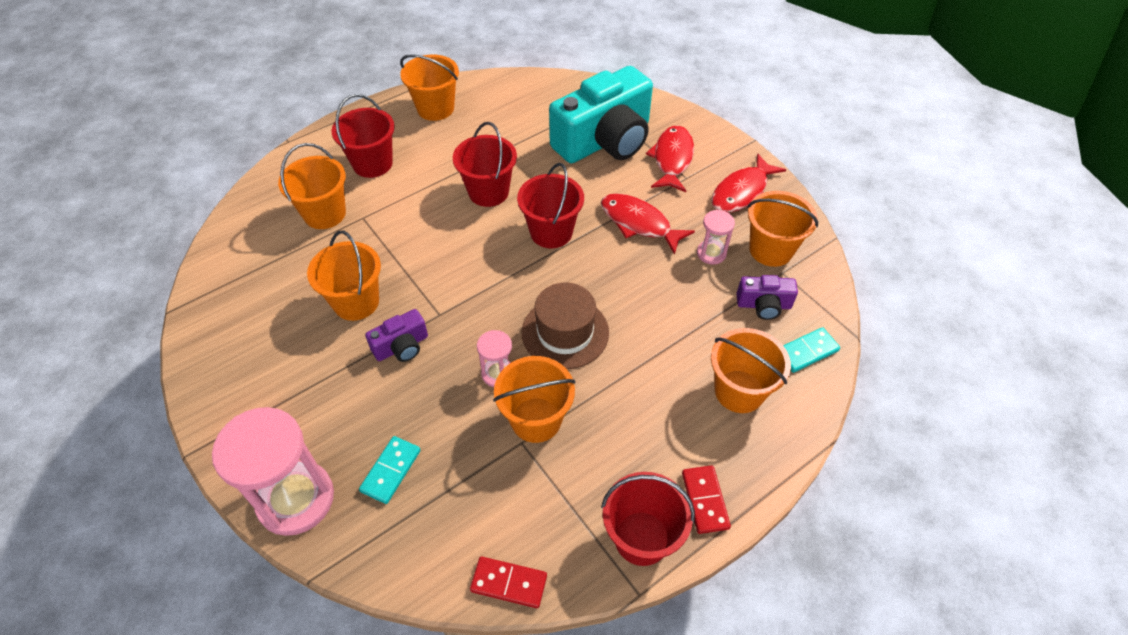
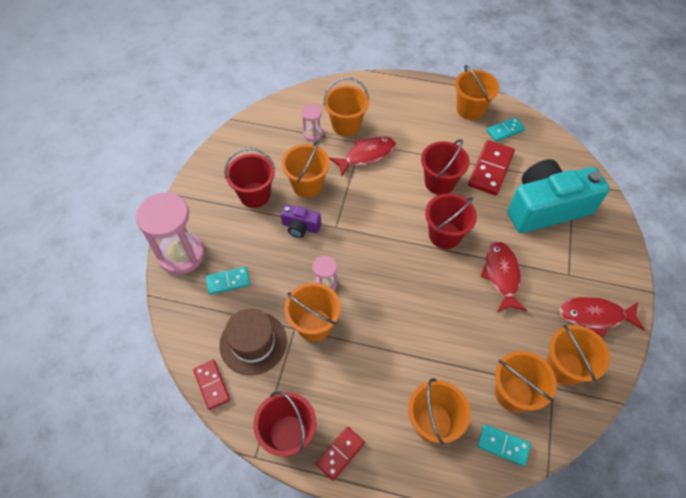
camera: 50 degrees right, 5 degrees up
(372, 164) = (399, 116): red bucket -> red bucket (255, 195)
(490, 104) = (505, 130): none -> turquoise domino
(519, 145) = (490, 169): none -> red domino
(565, 332) = (383, 296): brown hat -> brown hat (253, 343)
(604, 140) = (546, 208): turquoise camera -> turquoise camera turned 150 degrees clockwise
(672, 159) = (575, 255): red fish -> red fish (366, 155)
(711, 253) = (522, 333): pink hourglass -> pink hourglass (313, 134)
(763, 305) = (513, 393): purple camera -> orange bucket

